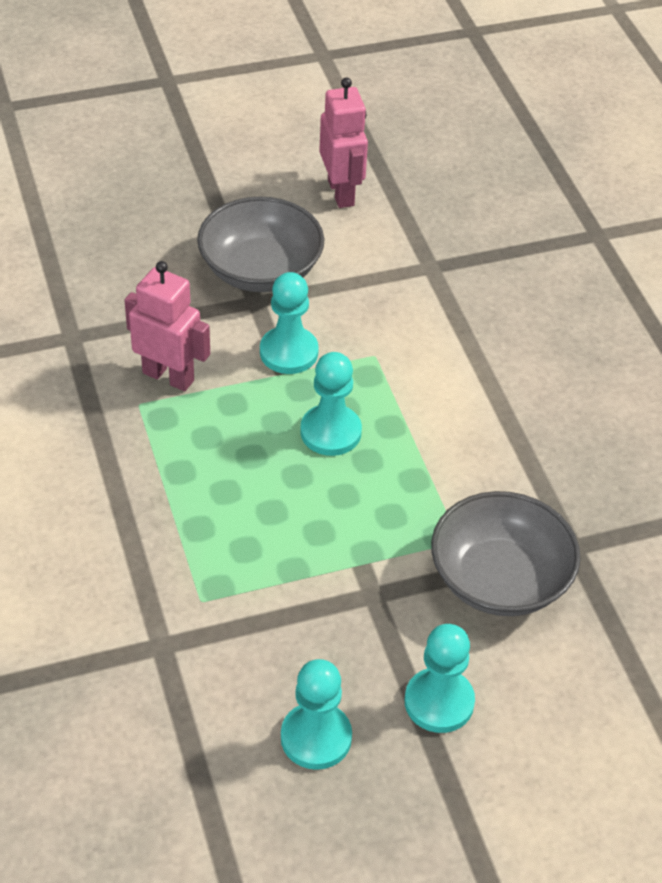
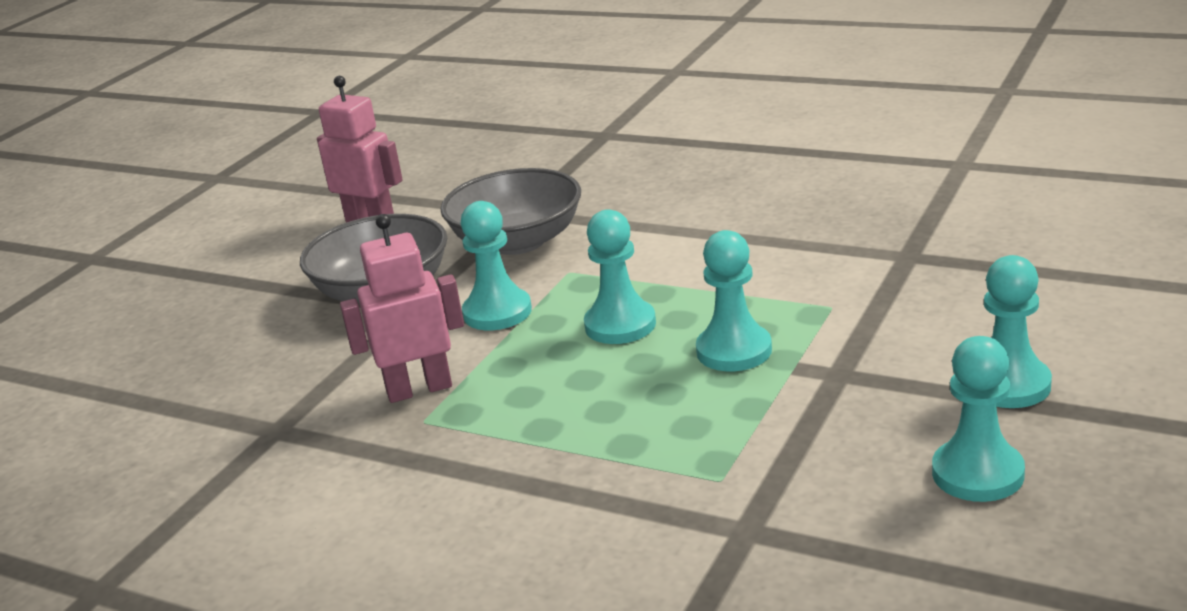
camera: 40 degrees left, 20 degrees down
(352, 517) = (734, 351): none -> turquoise pawn
(500, 579) = (901, 302): grey bowl -> grey bowl (517, 241)

